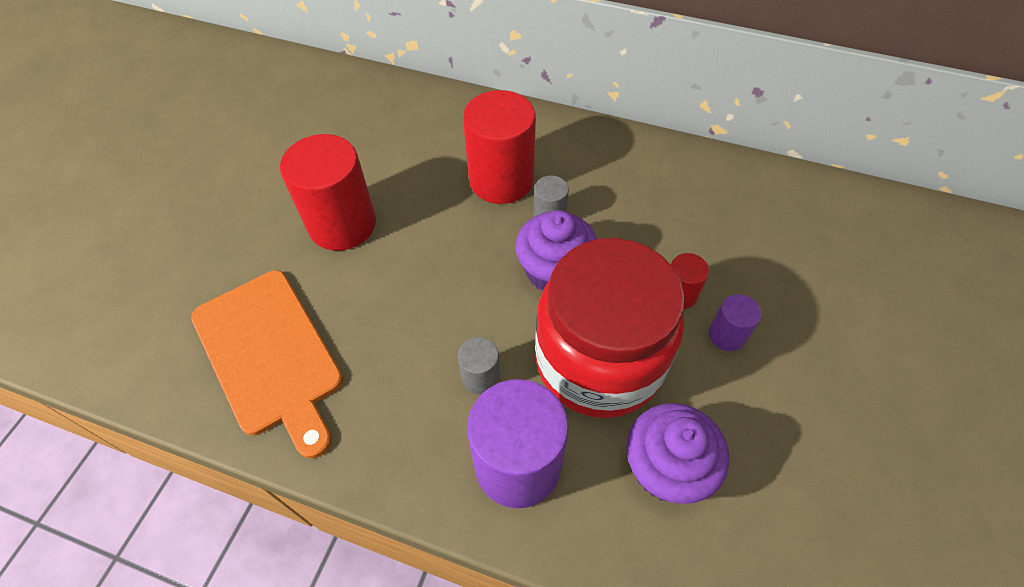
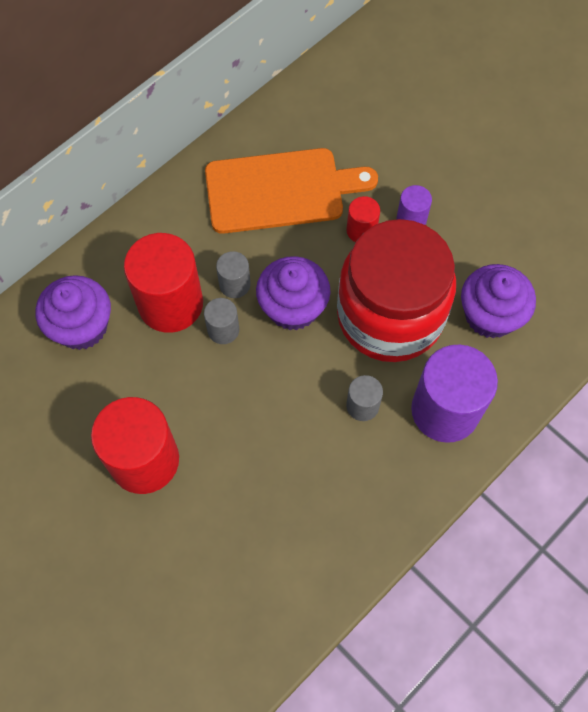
camera: 65 degrees left, 10 degrees up
(269, 355) = (259, 566): orange cutting board -> orange cutting board (280, 190)
(445, 133) = (81, 326): none -> purple cupcake
(498, 227) = (223, 330): none -> grey cylinder

